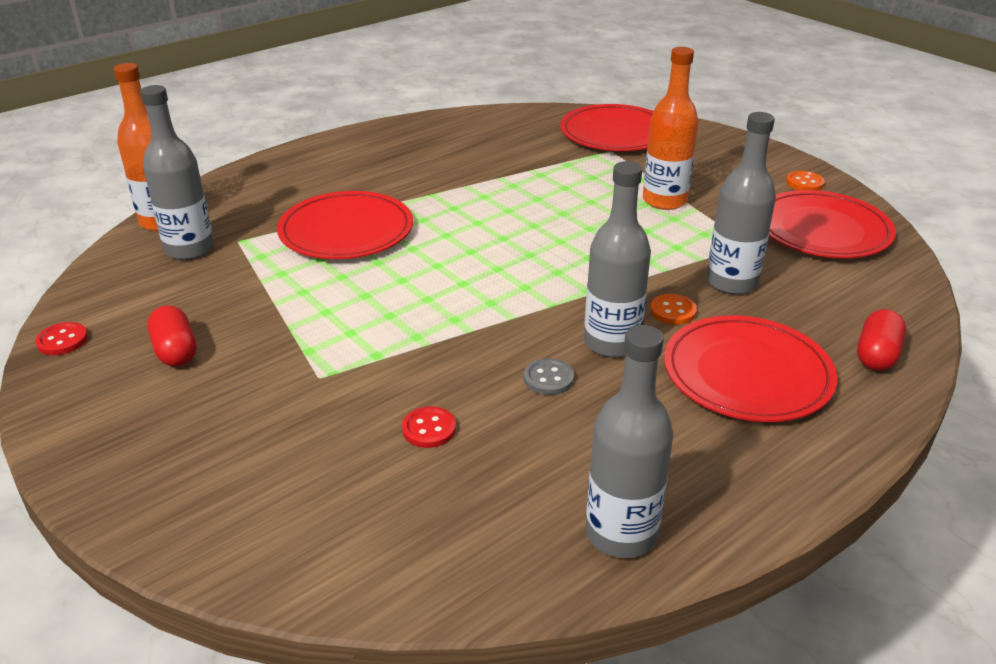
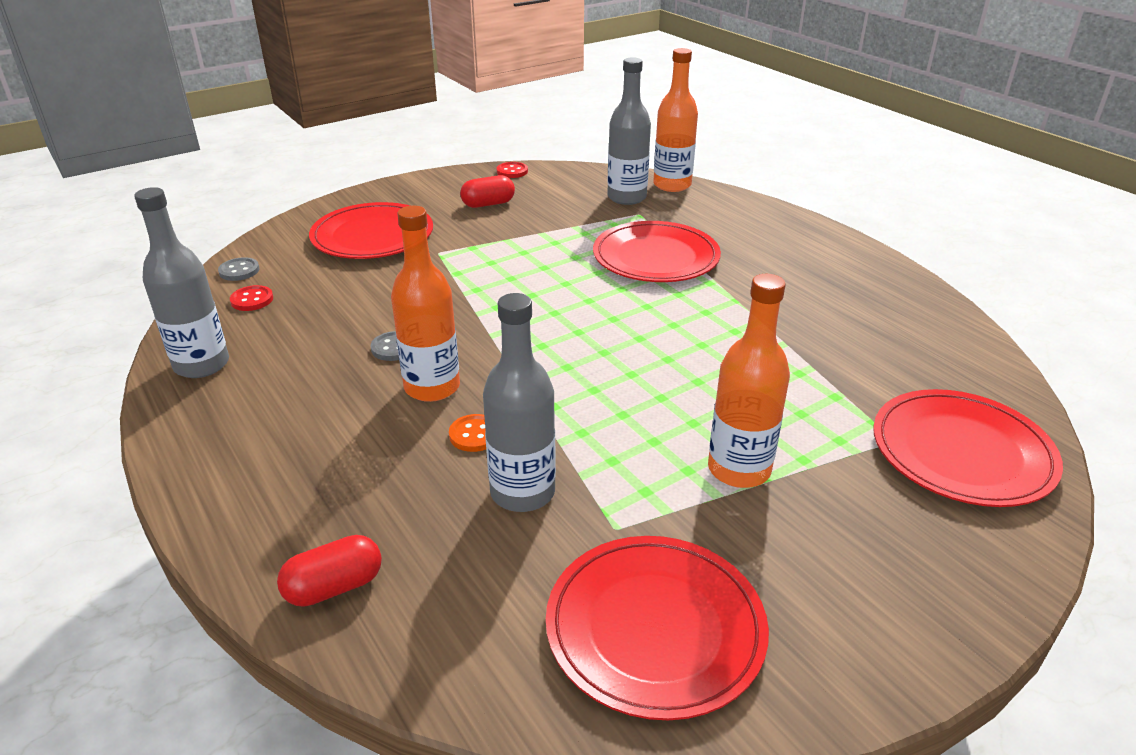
camera: 95 degrees right, 0 degrees up
(362, 575) = (239, 271): none -> grey button
(429, 429) = (358, 293): red button -> red button (252, 300)
(611, 343) = (432, 387): grey bottle -> orange bottle
(747, 373) = (348, 467): red plate -> red plate (372, 236)
(804, 183) = (828, 654): orange button -> none
(876, 355) = (334, 587): red capsule -> red capsule turned 60 degrees counterclockwise

